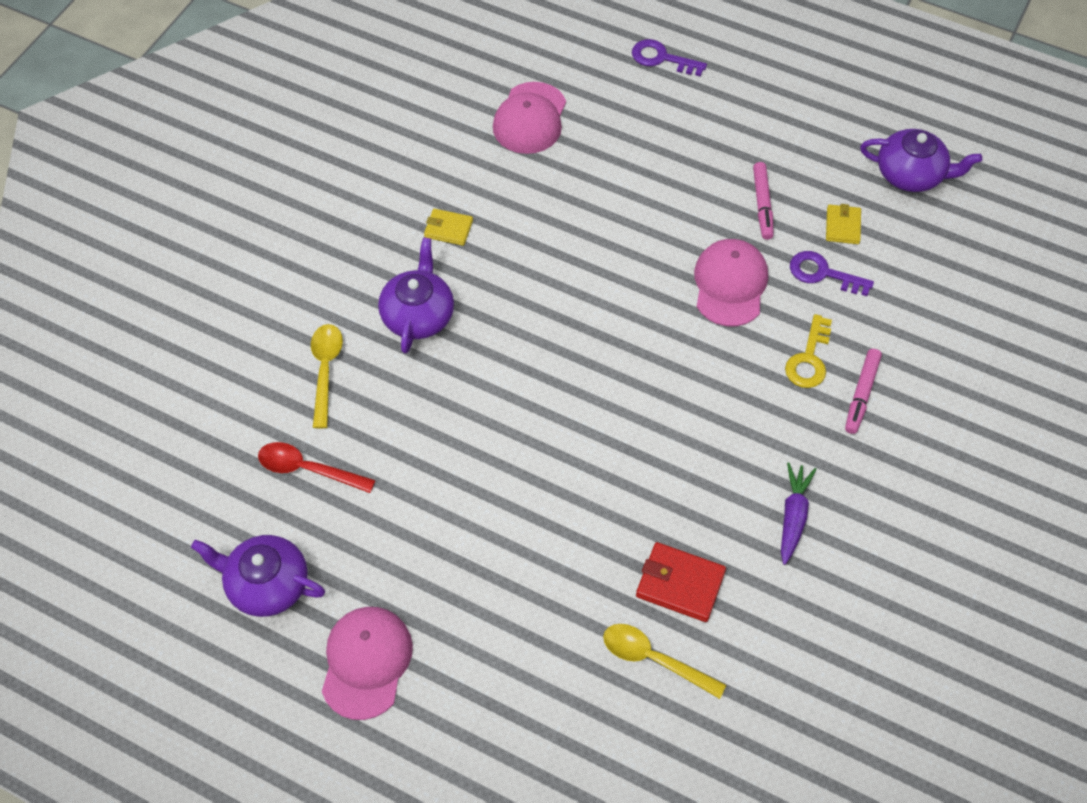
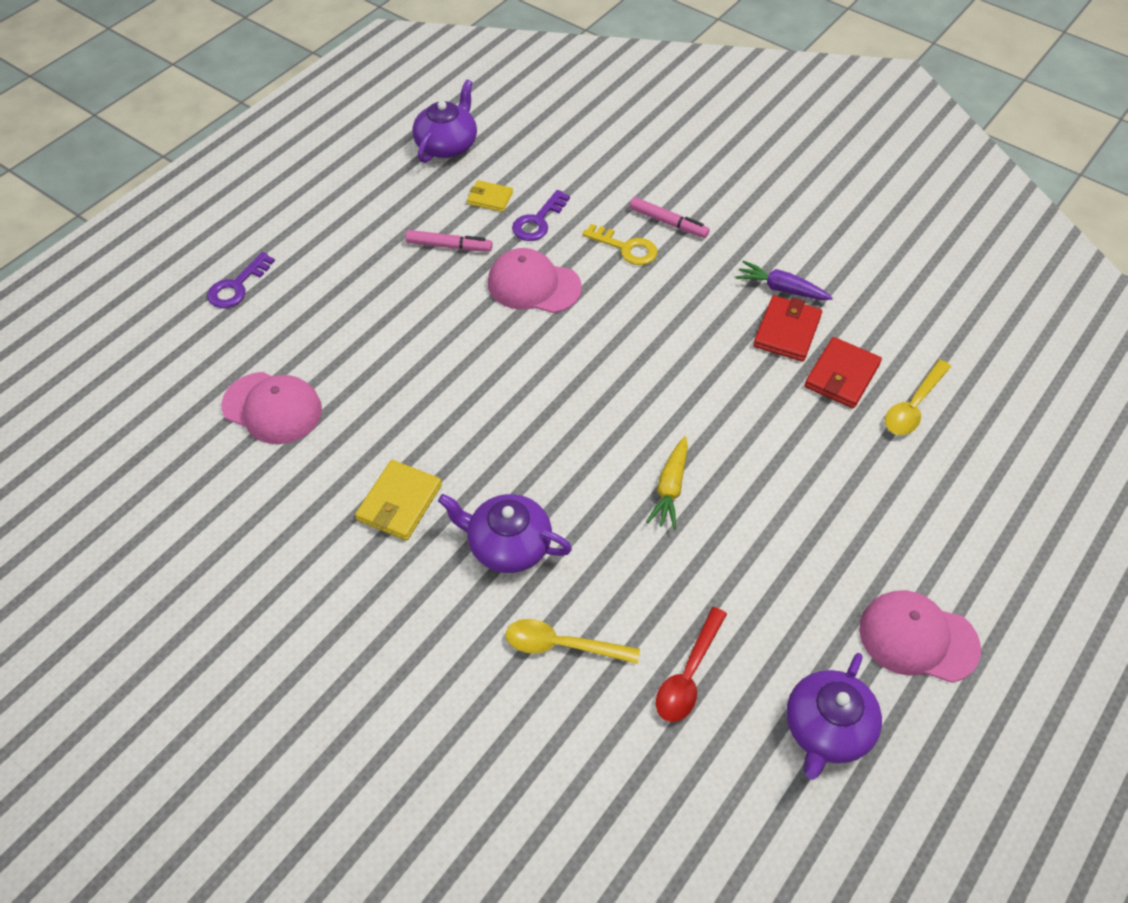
camera: 80 degrees left, 5 degrees down
(448, 229) = (399, 503): yellow wallet -> yellow wallet, size x1.55
(501, 434) = (670, 488): none -> yellow carrot
(730, 525) = (787, 331): none -> red wallet

